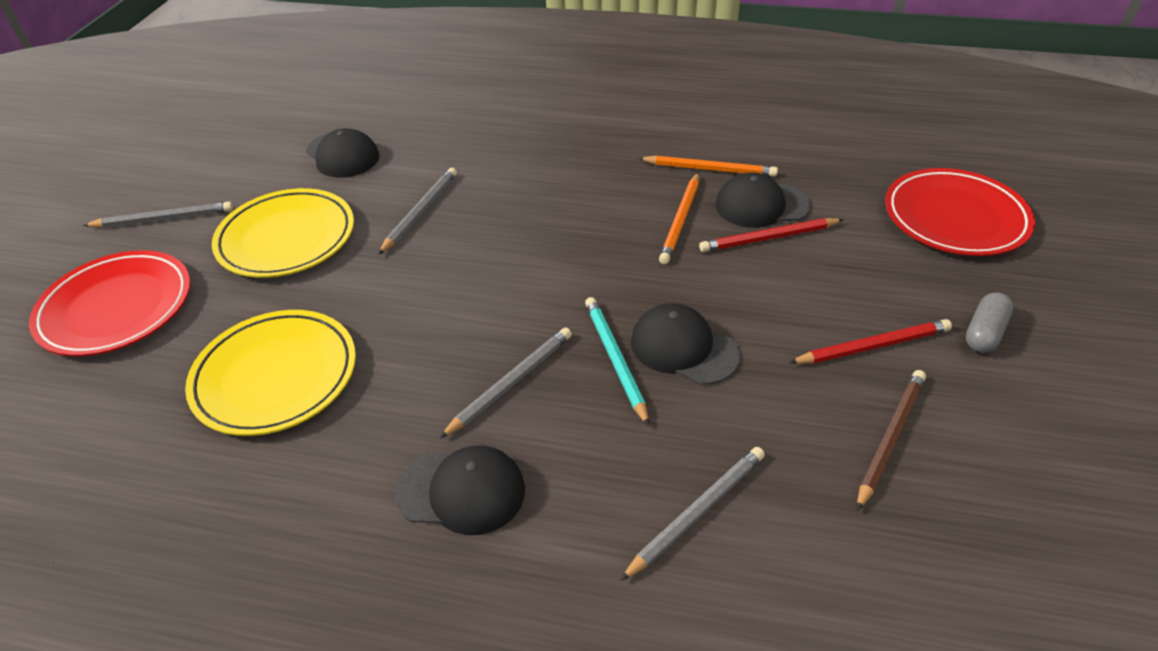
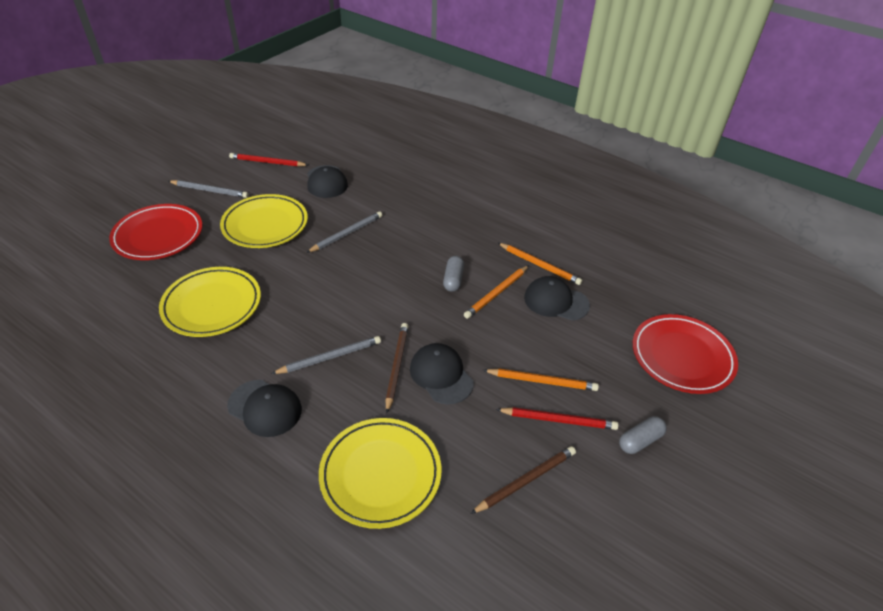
camera: 20 degrees right, 0 degrees up
(612, 222) = (453, 279): none -> grey capsule
(615, 359) = (396, 366): turquoise pencil -> brown pencil
(697, 512) = (380, 474): grey pencil -> yellow plate
(768, 238) = (544, 325): red pencil -> red pencil (267, 162)
(817, 306) = (542, 381): none -> orange pencil

